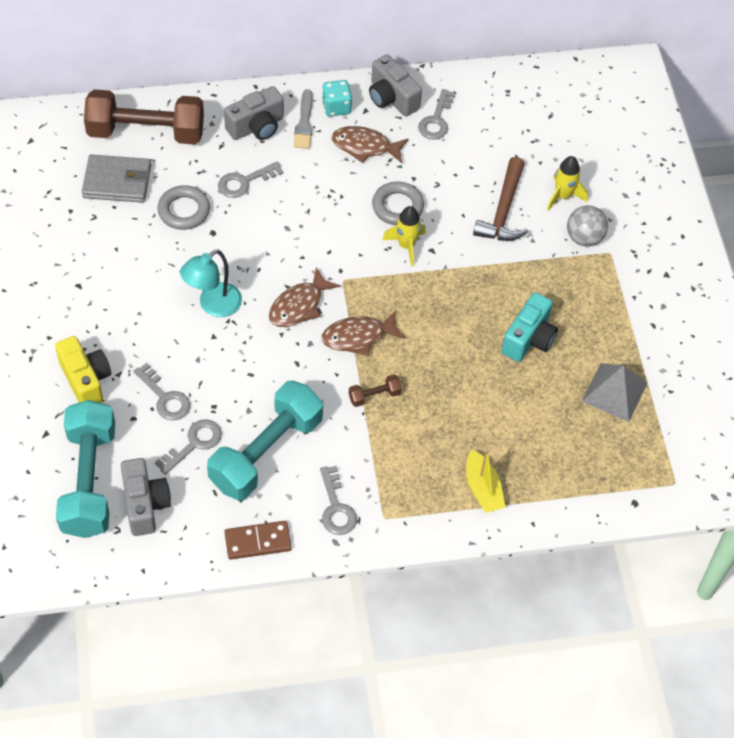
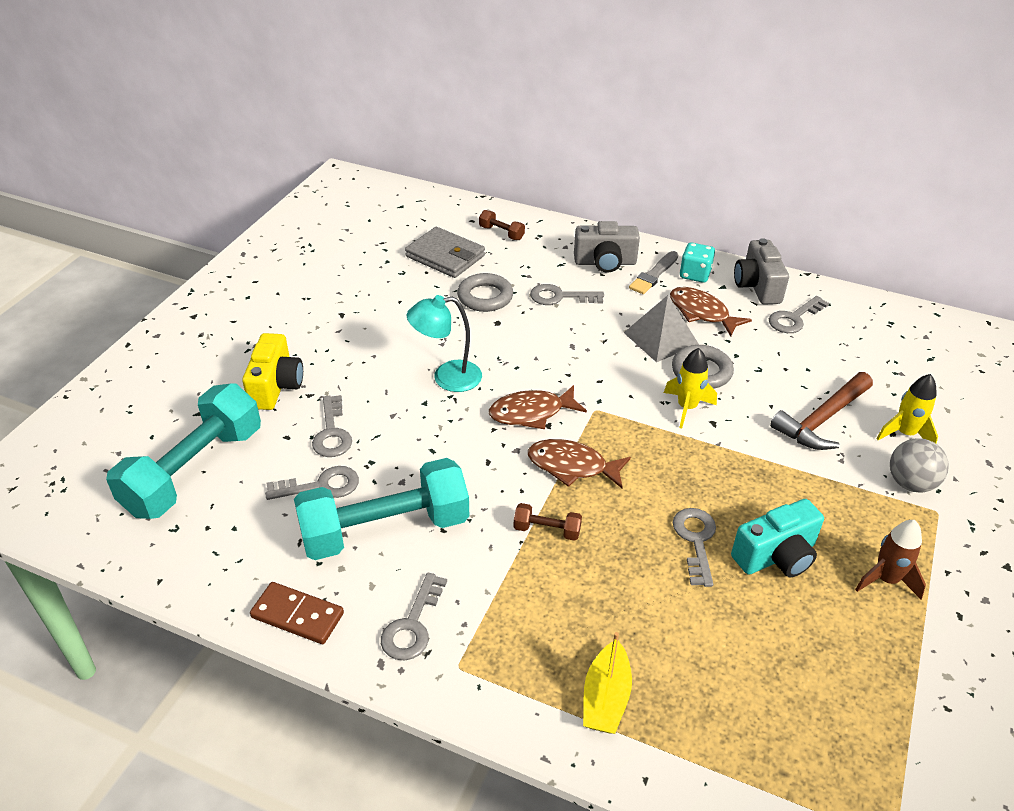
camera: 35 degrees right, 15 degrees down
(145, 504) = (222, 518): grey camera -> none
(146, 132) = (501, 233): brown dumbbell -> brown dumbbell, size x0.40
(473, 353) = (695, 540): none -> grey key
(601, 322) = (886, 580): none -> brown rocket
(614, 392) = (860, 669): grey pyramid -> grey pyramid (661, 338)

